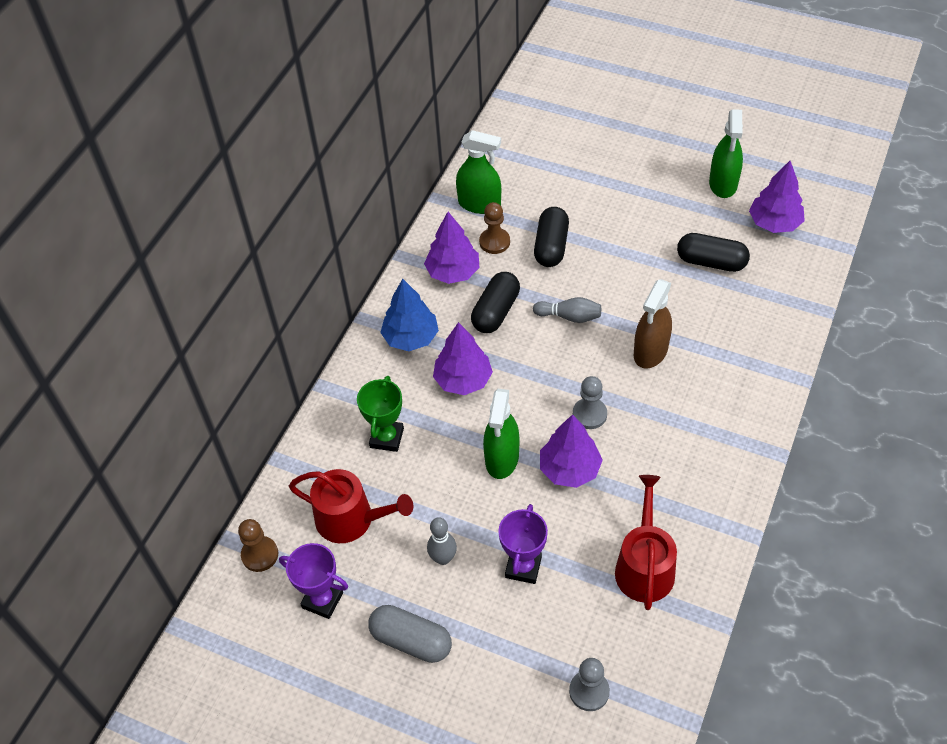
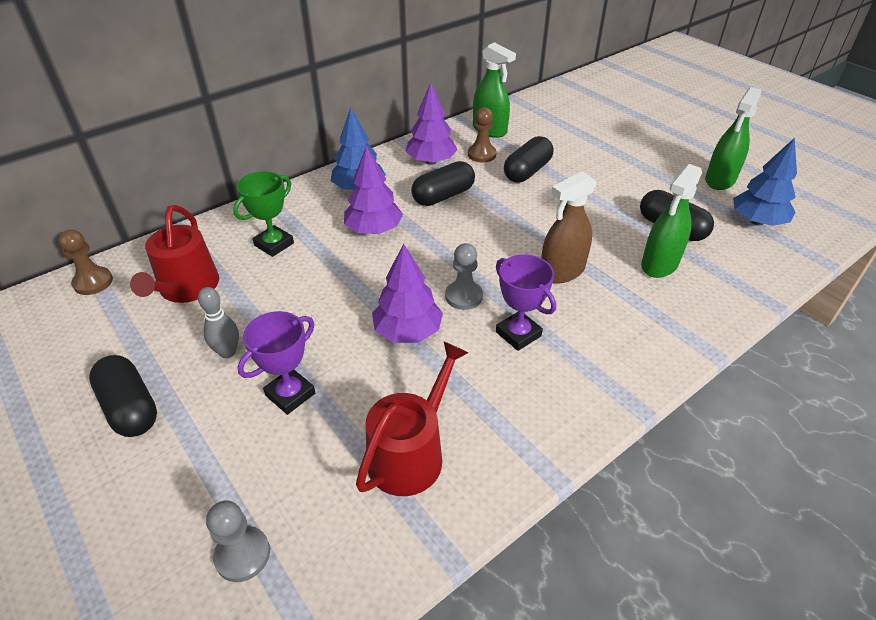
camera: 25 degrees right, 10 degrees down
(322, 600) = (99, 337): purple trophy -> purple trophy (518, 334)
(351, 519) = (186, 288): red watering can -> red watering can turned 45 degrees clockwise
(411, 640) = (130, 408): grey capsule -> black capsule
(502, 458) = (354, 297): green spray bottle -> green spray bottle (659, 264)
(569, 316) = (504, 220): grey bowling pin -> none
(774, 223) = (757, 221): purple tree -> blue tree

